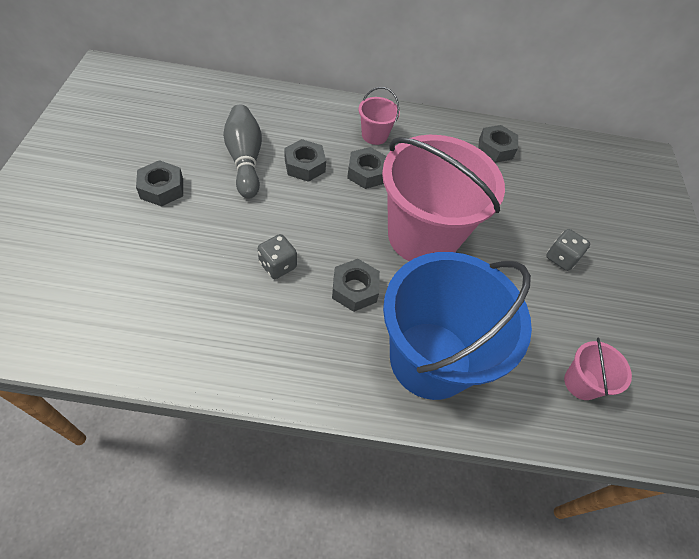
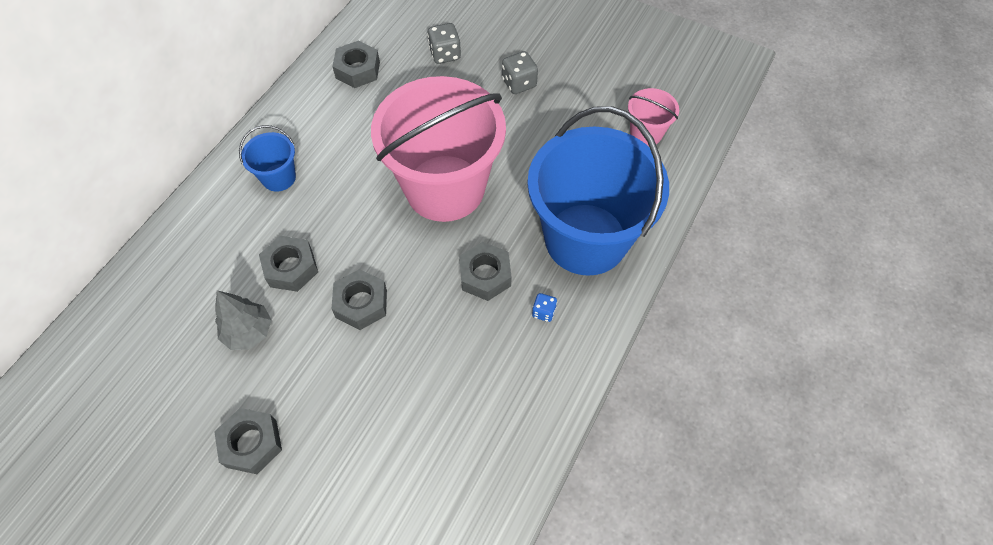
camera: 60 degrees left, 5 degrees up
(245, 160) = (249, 332): grey bowling pin -> grey tree
(277, 265) = (426, 341): grey dice -> grey dice (445, 54)
(339, 345) = (543, 312): none -> blue dice
(366, 173) = (333, 207): grey nut -> grey nut (361, 303)
(374, 135) = (279, 177): pink bucket -> blue bucket

